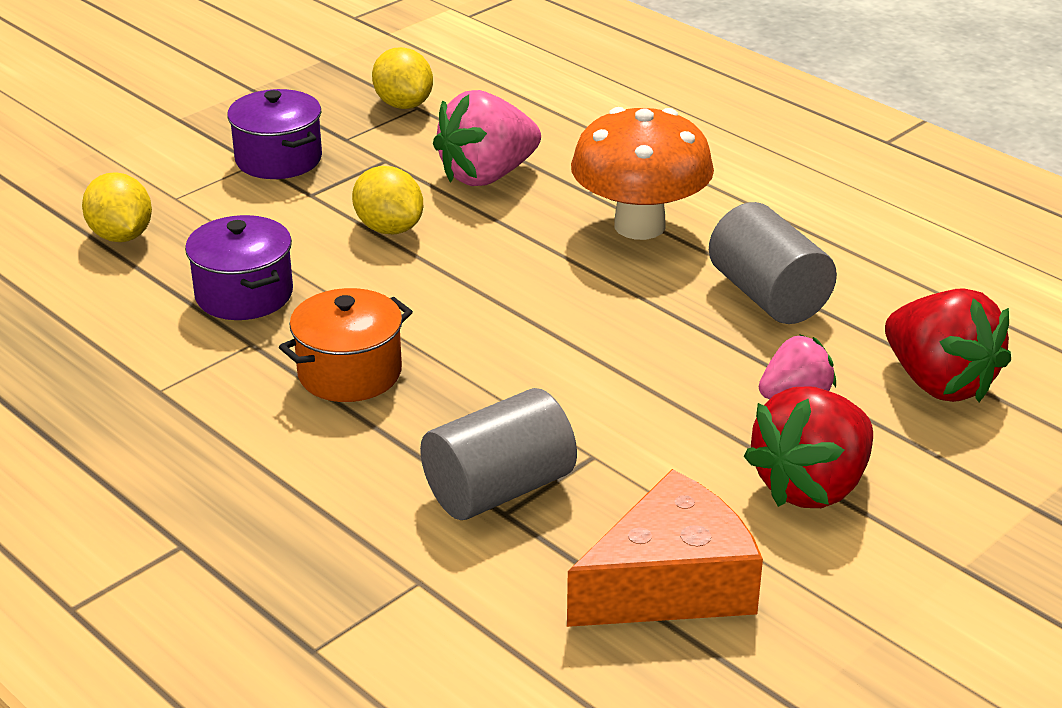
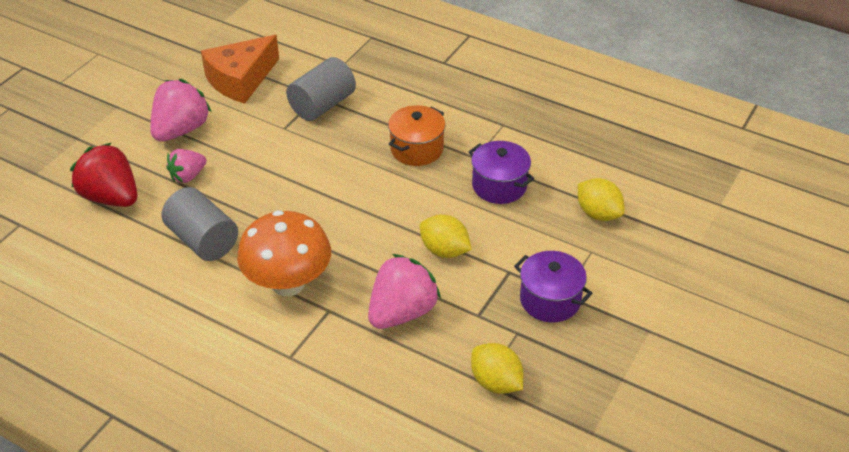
camera: 165 degrees right, 10 degrees up
(811, 486) = (181, 130): red strawberry -> pink strawberry

